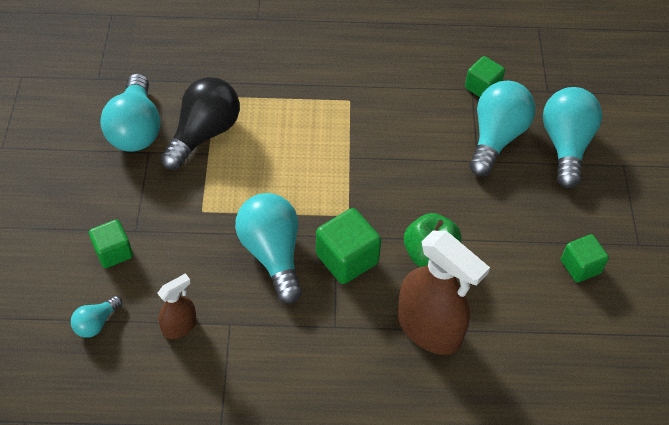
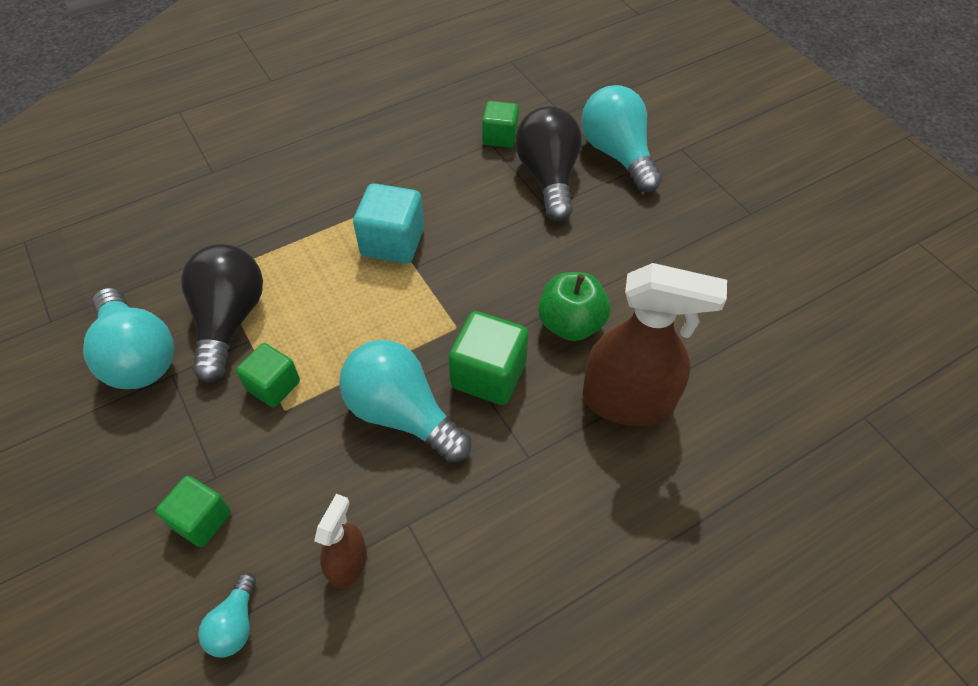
camera: 30 degrees left, 0 degrees up
(346, 132) = (392, 242): none -> turquoise cube
(496, 137) = (548, 177): turquoise light bulb -> black light bulb
(580, 266) = (718, 260): green cube -> green cube (273, 386)

